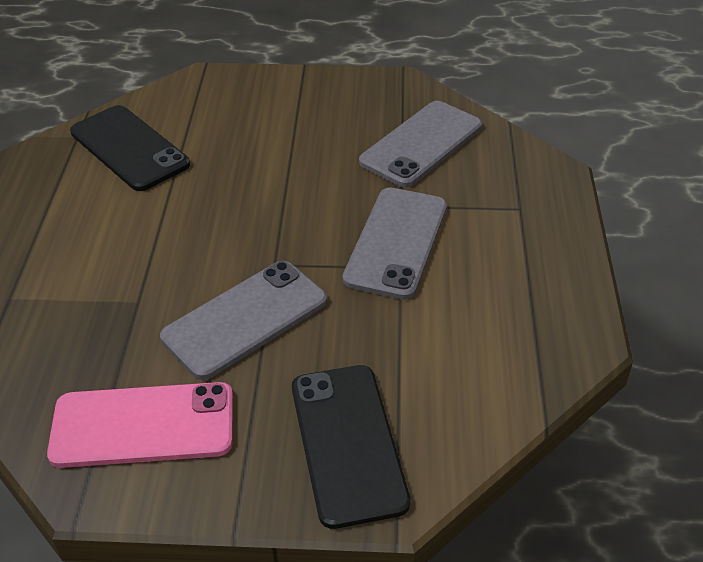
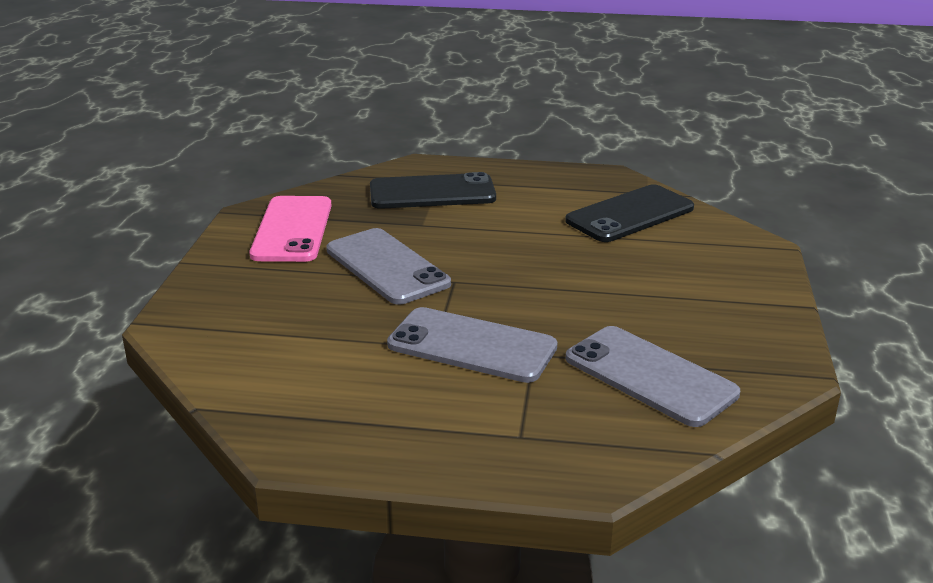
camera: 95 degrees right, 15 degrees down
(348, 443) = (233, 306): black phone -> black phone (432, 193)

